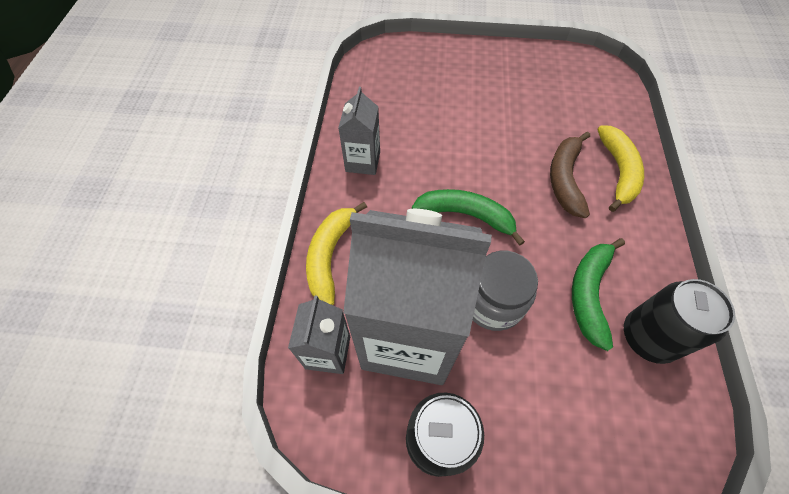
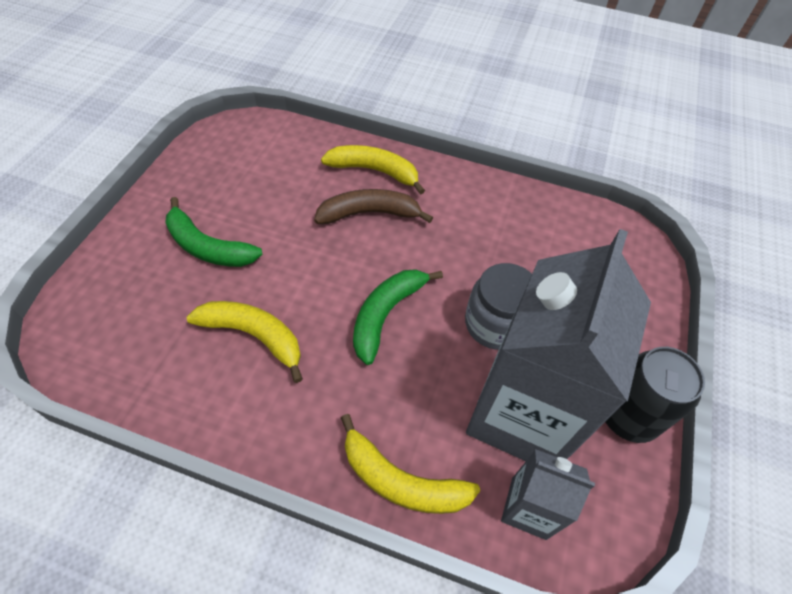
camera: 80 degrees left, 5 degrees down
(363, 161) = (264, 407): grey carton -> none
(414, 140) = (254, 336): none -> yellow banana
(565, 179) = (369, 214): brown banana -> brown banana turned 150 degrees clockwise
(589, 293) = (499, 245): green banana -> green banana (208, 247)
(648, 337) = (546, 222): black can -> none

